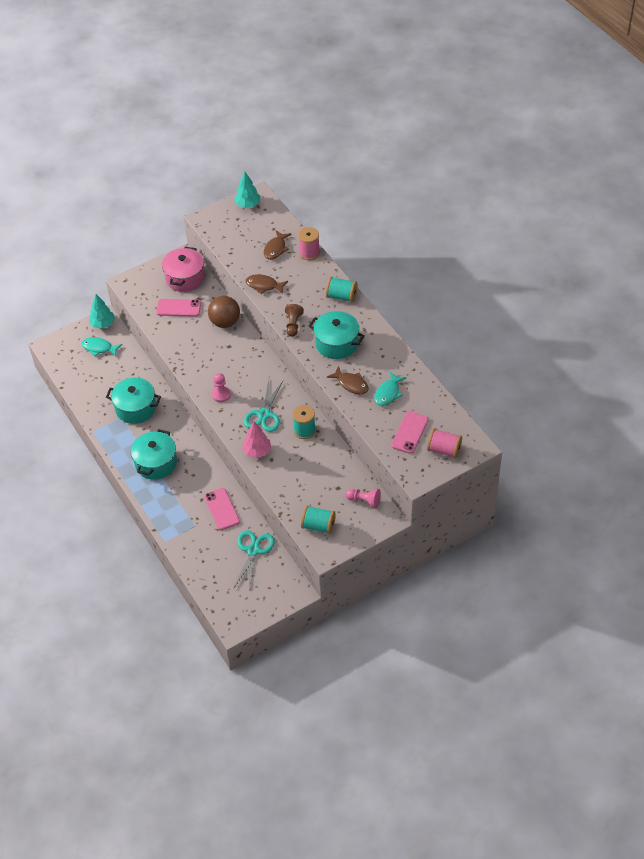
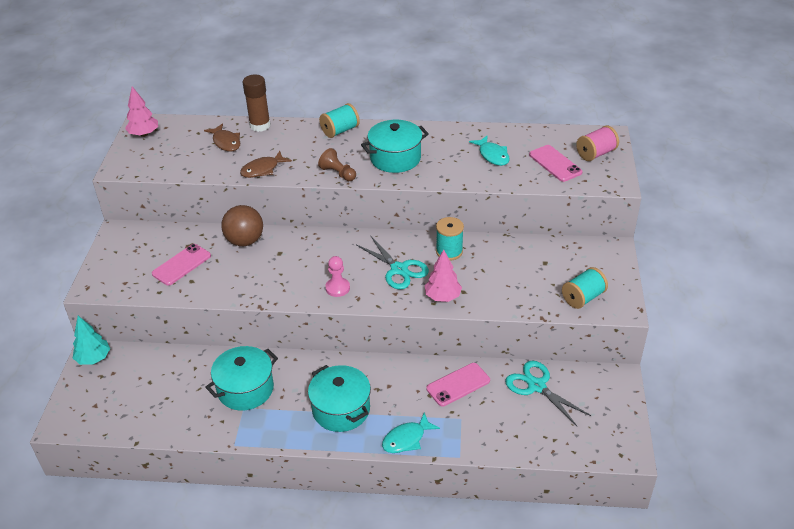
camera: 55 degrees left, 10 degrees down
(99, 348) = (123, 379): turquoise fish -> turquoise fish (406, 439)
(185, 278) = (148, 242): pink pot -> none
(221, 509) = (458, 385): pink phone -> pink phone turned 45 degrees counterclockwise
(248, 205) = (144, 134): turquoise tree -> pink tree
(309, 253) = (260, 125): pink spool -> brown glue stick
(351, 384) = (457, 171): brown fish -> none
(364, 501) = (578, 253): pink pawn -> none

